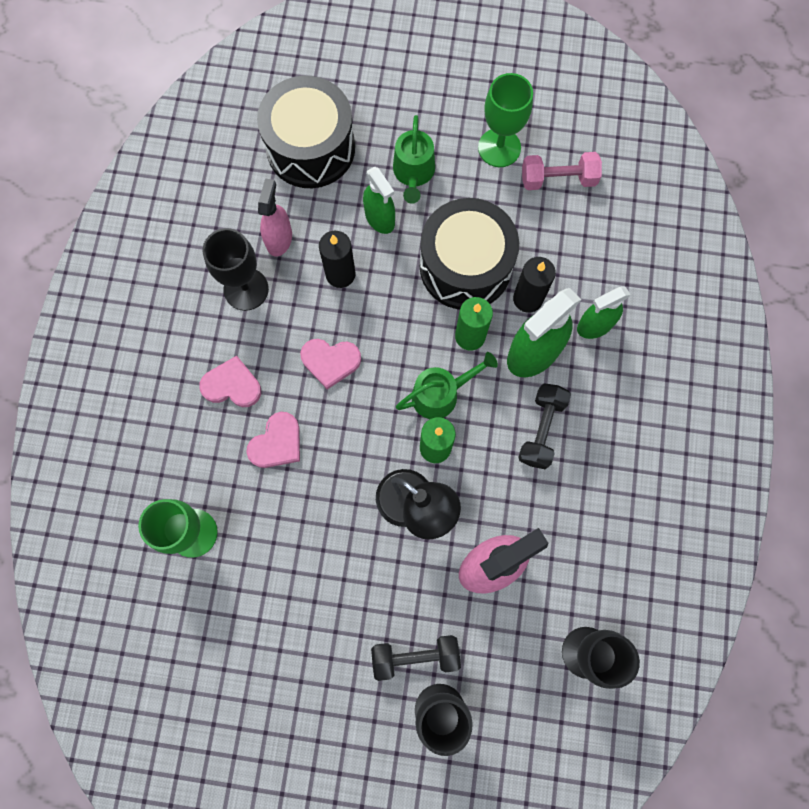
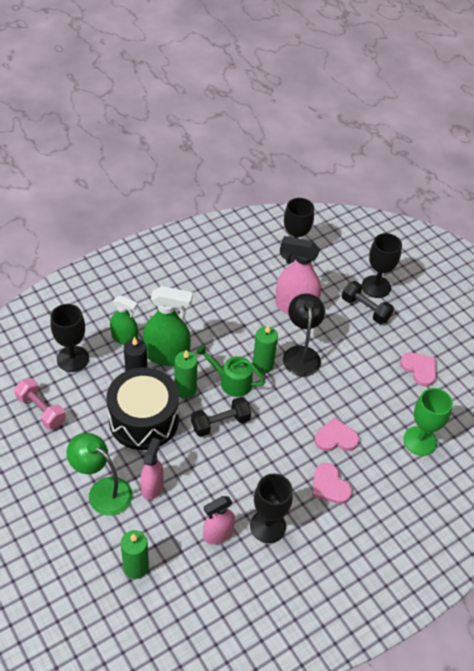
camera: 135 degrees left, 25 degrees down
(310, 148) = (136, 567): black drum -> green candle
(330, 361) = (266, 446): pink heart -> pink heart (419, 369)
(340, 274) = (209, 481): black candle -> none
(380, 218) = (152, 487): green spray bottle -> pink spray bottle
(413, 173) = (102, 491): green watering can -> green lamp
(499, 148) = (43, 455): green goblet -> none
(541, 429) = (207, 327): black dumbbell -> black dumbbell (220, 423)
(606, 252) = (73, 359): none -> black goblet

